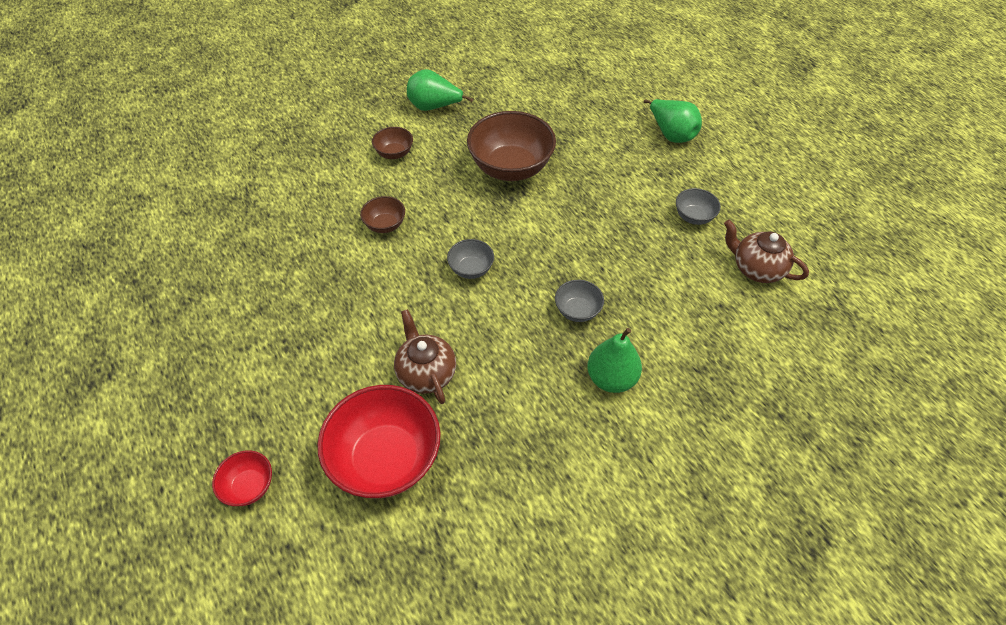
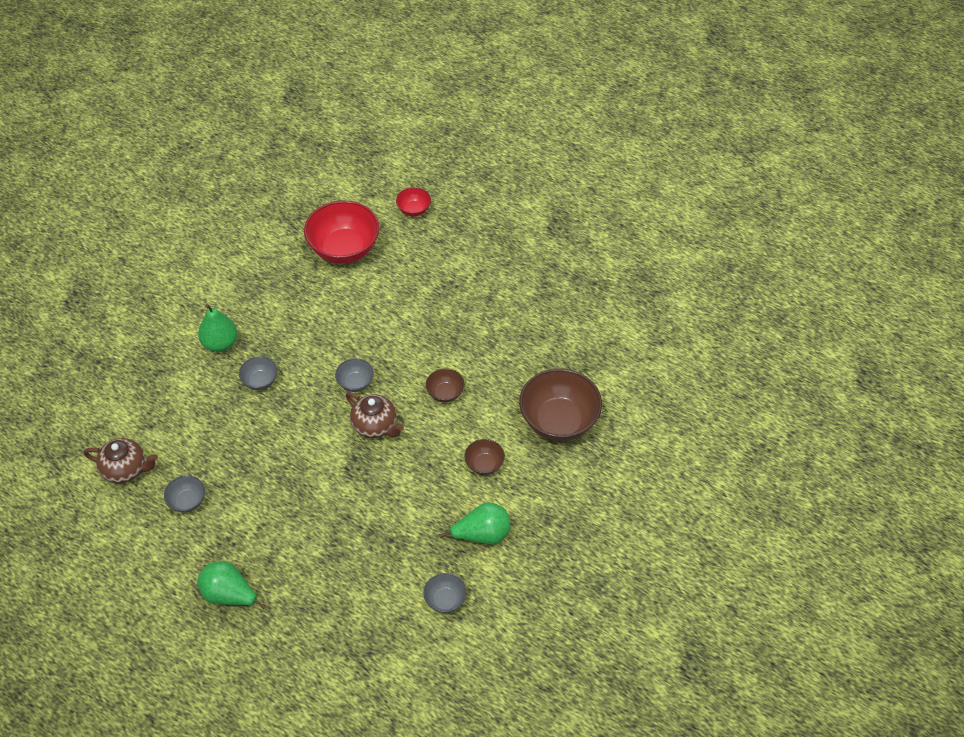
camera: 155 degrees right, 0 degrees up
(426, 373) = (347, 301): brown teapot -> brown teapot (375, 426)
(492, 79) = (445, 600): none -> grey bowl
(511, 168) = (370, 490): brown bowl -> brown bowl (559, 421)

